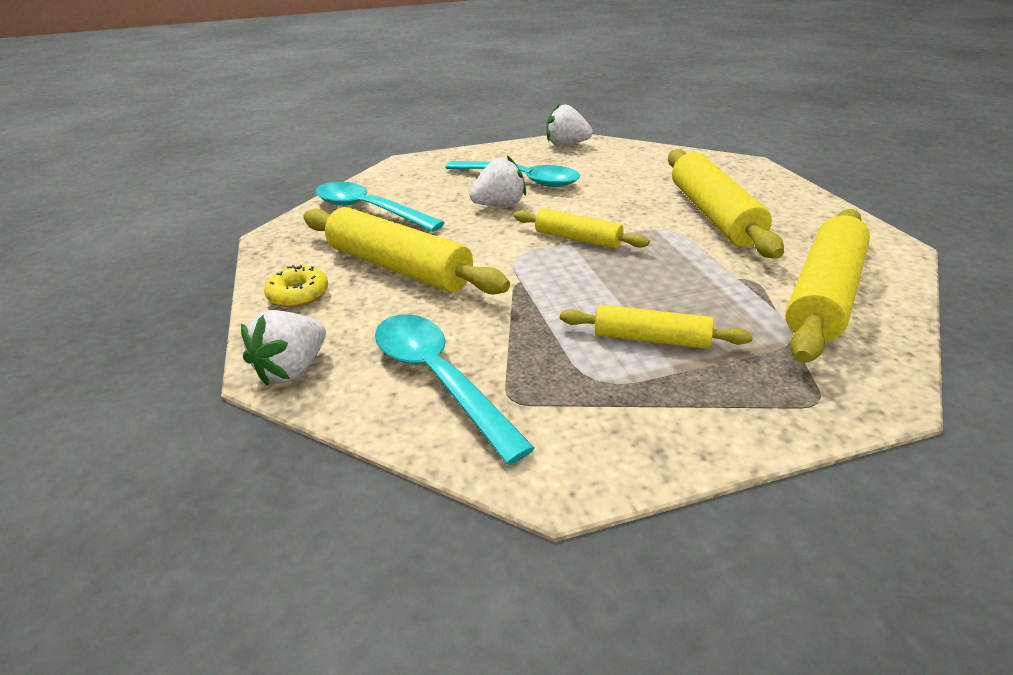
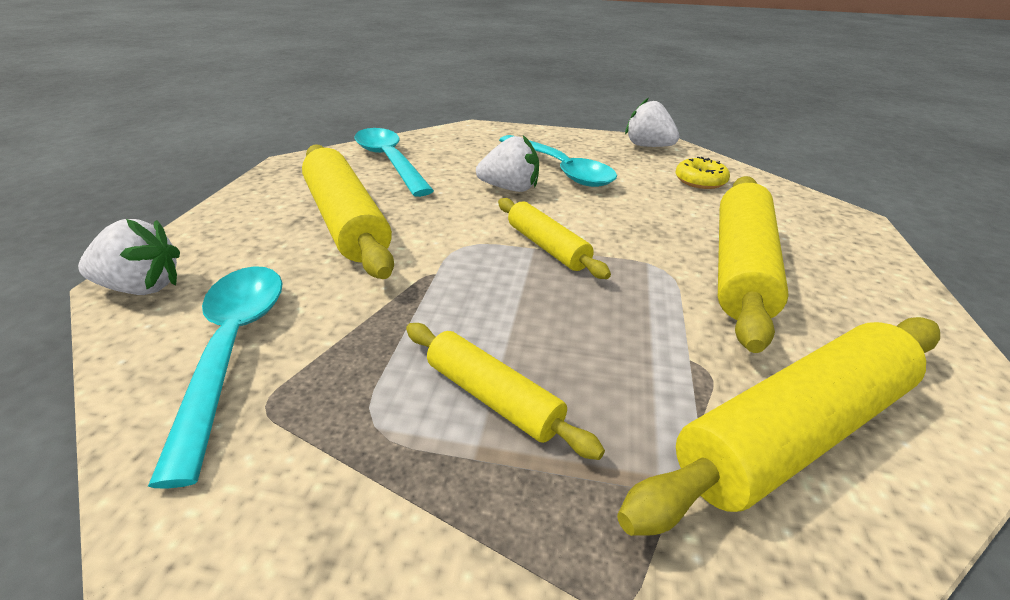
camera: 25 degrees right, 0 degrees up
(293, 369) = (142, 288): white strawberry -> white strawberry turned 150 degrees counterclockwise
(298, 294) = (239, 220): yellow donut -> yellow donut (700, 181)

